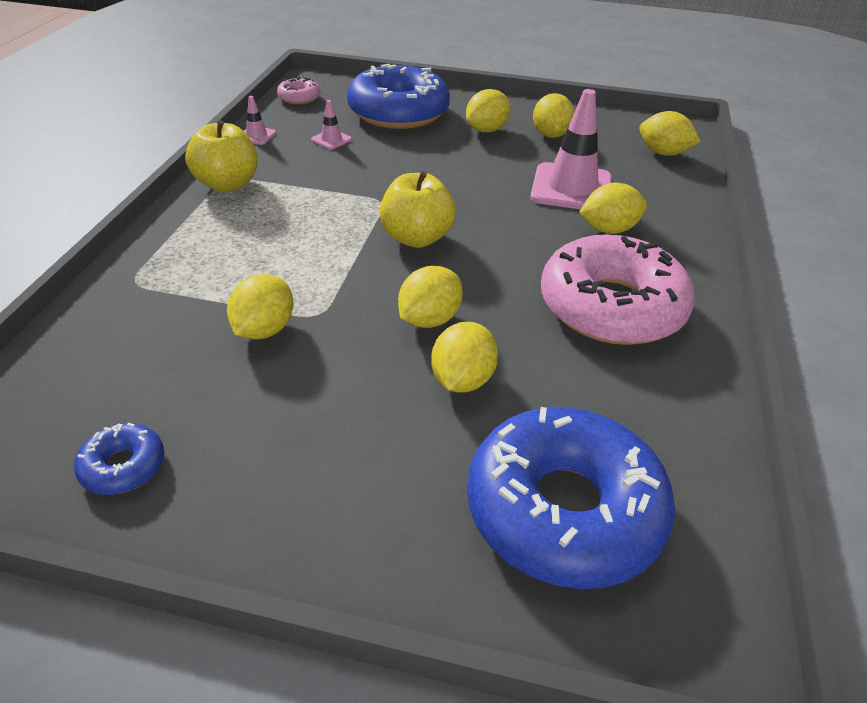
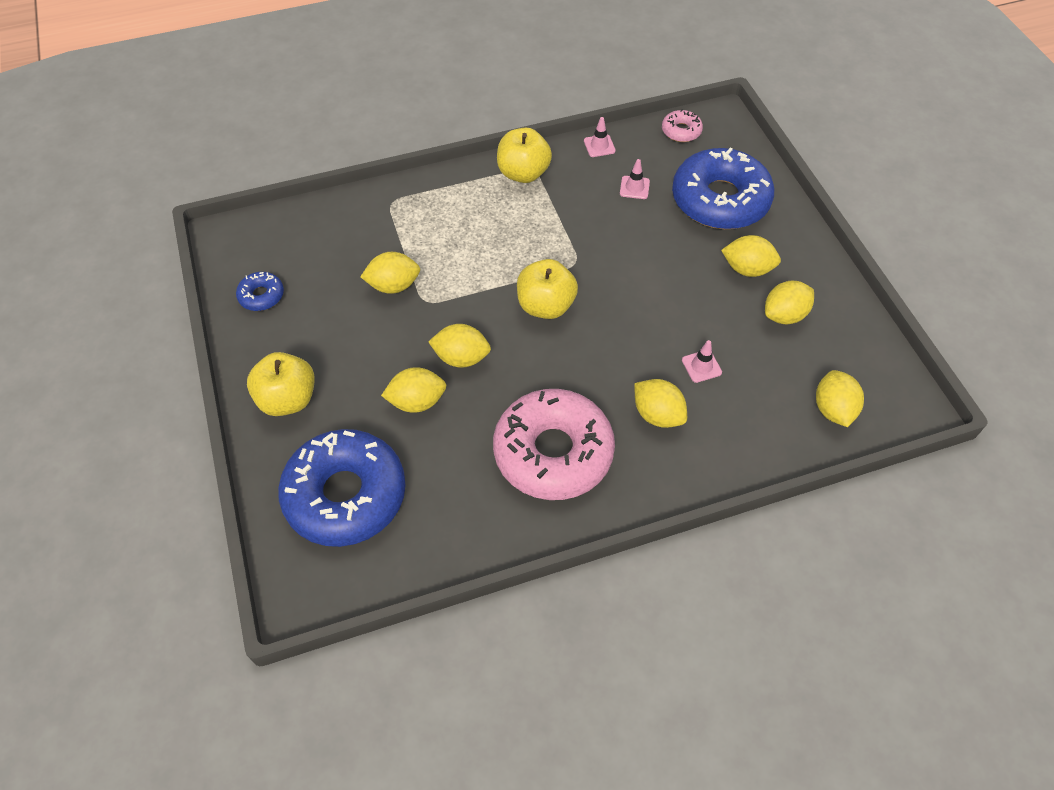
camera: 60 degrees right, 15 degrees up
(346, 511) = (288, 399): none -> yellow apple
(571, 188) = (701, 366): pink traffic cone -> pink traffic cone, size x0.44

